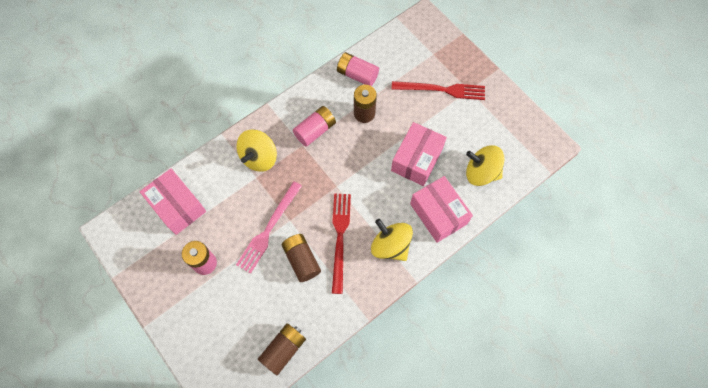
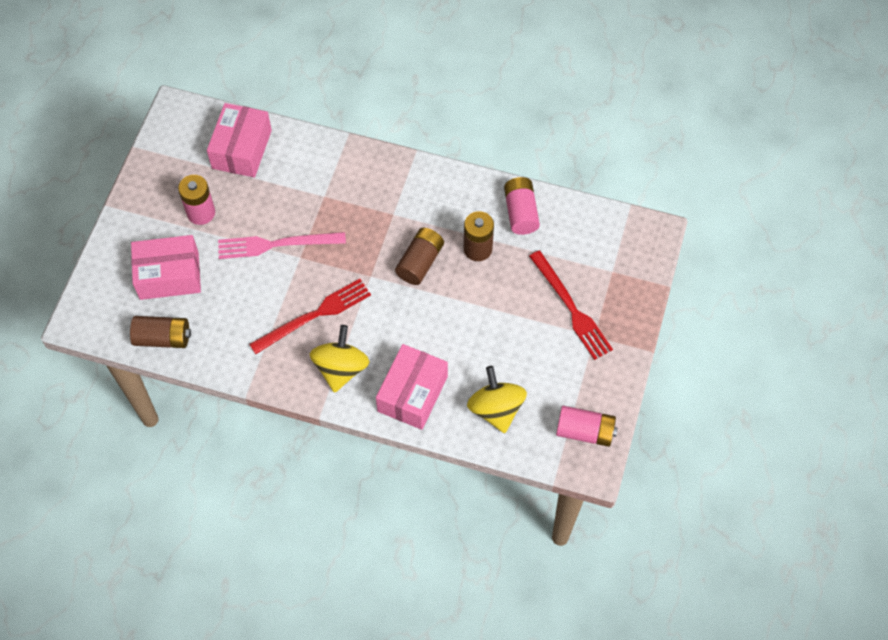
camera: 55 degrees right, 5 degrees down
(259, 158) = (348, 185): yellow spinning top -> none
(301, 260) = (265, 295): brown battery -> brown battery (420, 262)
(315, 131) = (419, 215): pink battery -> pink battery (585, 431)
(416, 159) = (461, 334): pink box -> pink box (169, 275)

